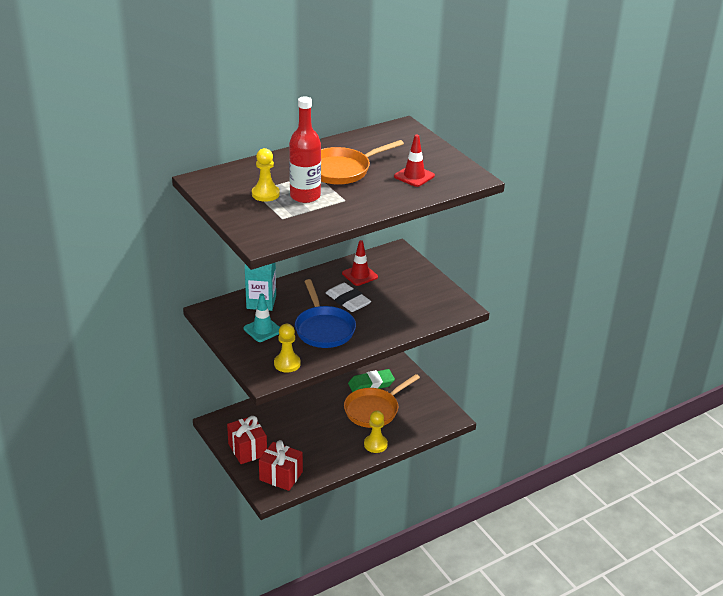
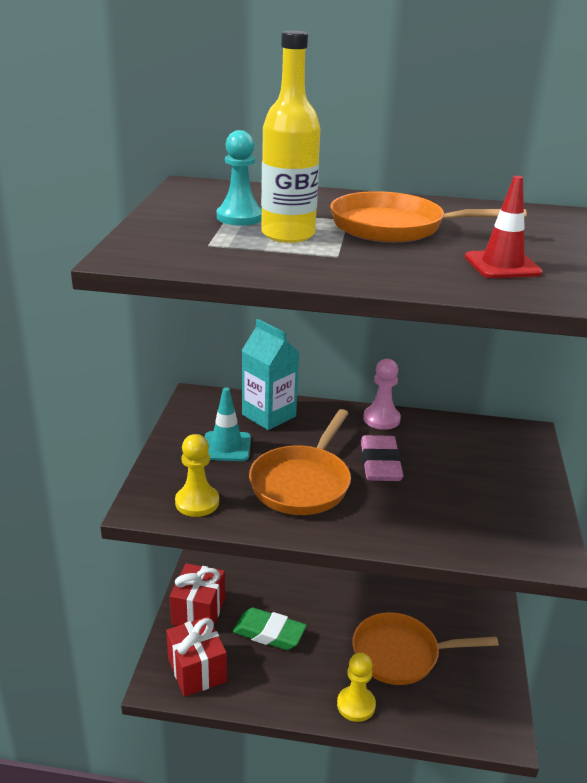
camera: 40 degrees right, 5 degrees down
(265, 194) = (239, 217): yellow pawn -> turquoise pawn
(305, 196) = (288, 234): red bottle -> yellow bottle
(320, 276) = (381, 419): none -> pink pawn
(323, 329) = (302, 483): blue pan -> orange pan
(348, 301) = (380, 464): white eraser -> pink eraser
(359, 275) = (436, 440): red traffic cone -> none
(371, 384) = (430, 617): green eraser -> green eraser (269, 633)

